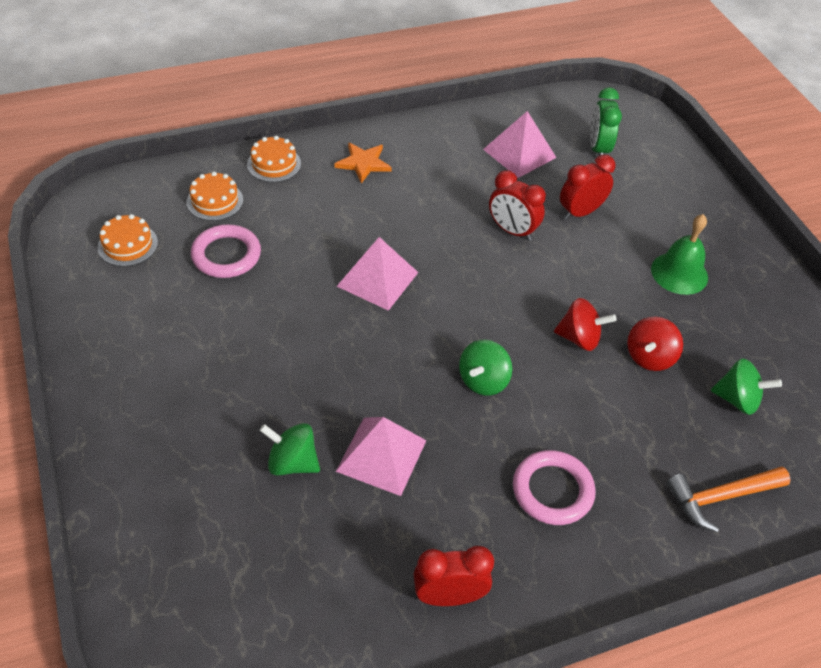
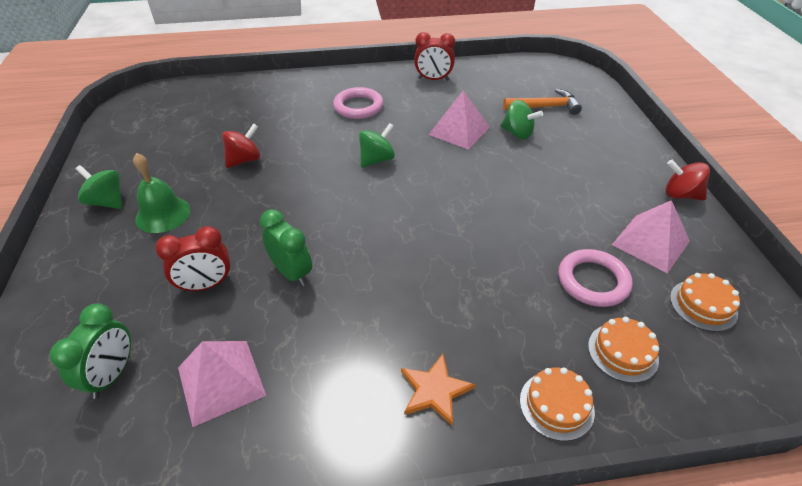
camera: 165 degrees left, 5 degrees down
(377, 279) = (442, 240): pink pyramid -> pink pyramid (651, 243)
(512, 231) = (292, 273): red clock -> green clock
(579, 338) = (288, 177): red spinning top -> red spinning top (680, 195)
(720, 497) = (262, 95): orange hammer -> orange hammer (545, 107)
(737, 400) = (205, 132): green spinning top -> green spinning top (107, 202)

